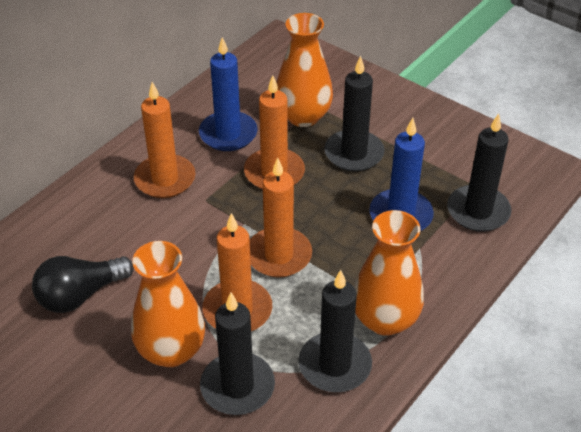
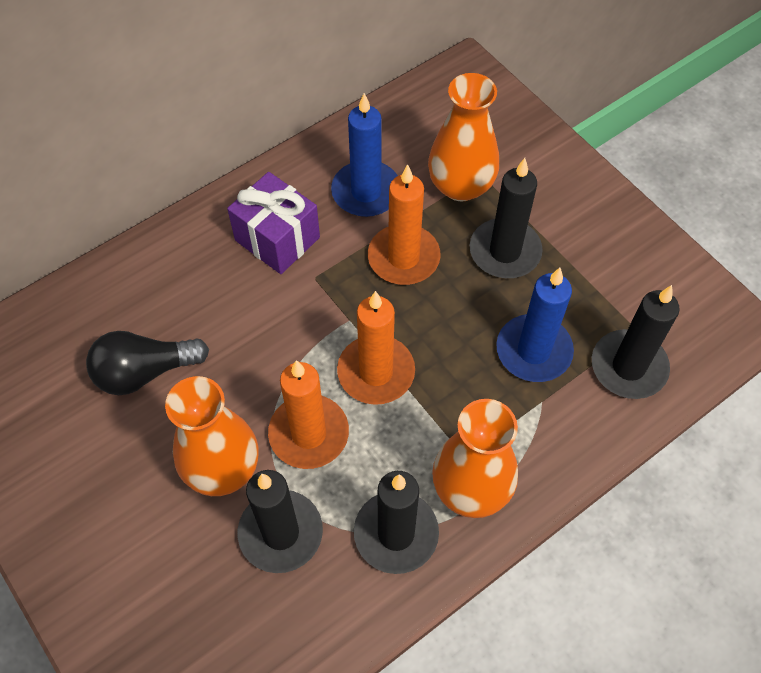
camera: 15 degrees right, 15 degrees up
(165, 179) = (277, 239): orange candle -> purple gift

